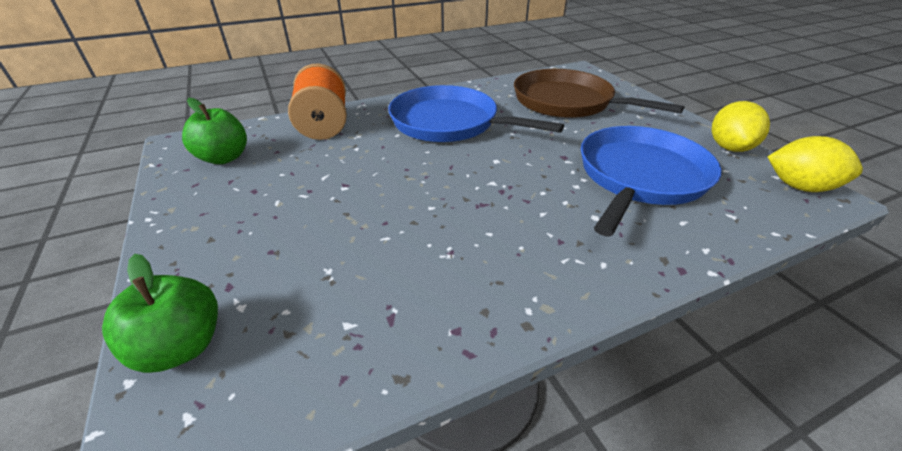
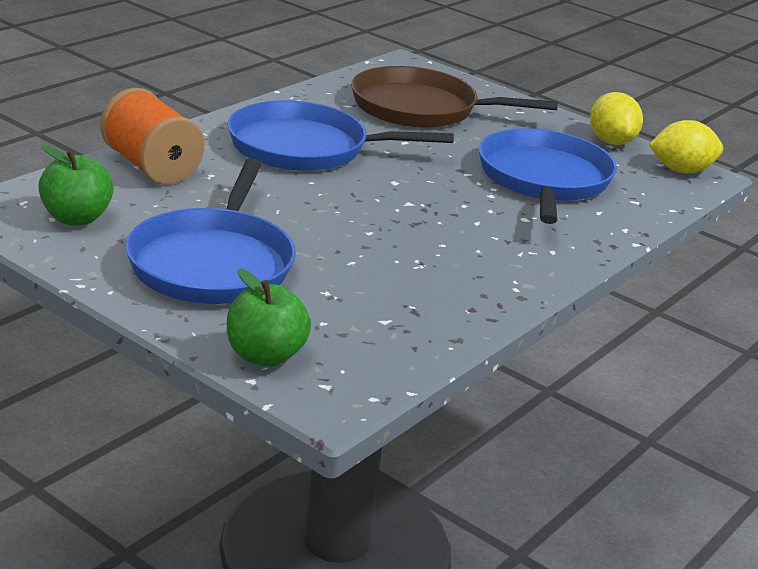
camera: 30 degrees left, 10 degrees down
(269, 216) = (213, 263): none -> blue pan

